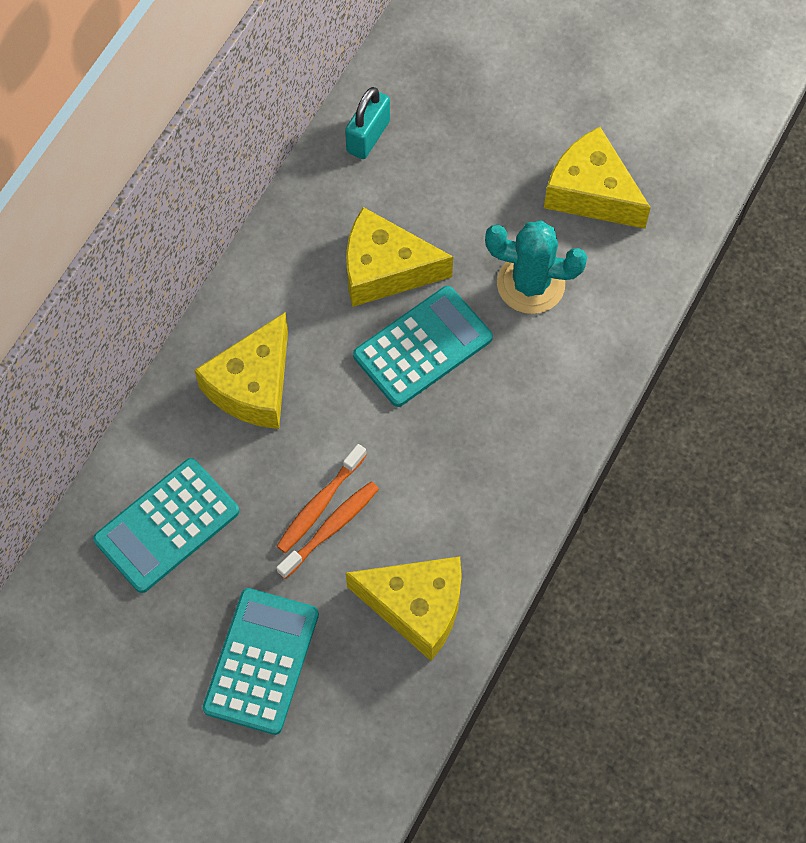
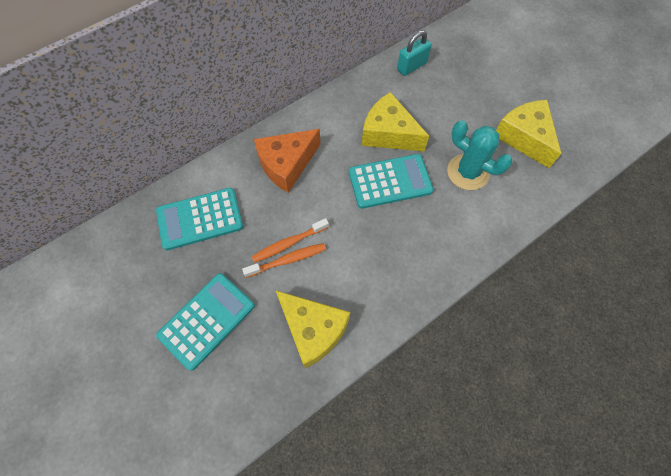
camera: 25 degrees right, 0 degrees up
(253, 385) = (287, 164): yellow cheese -> orange cheese

